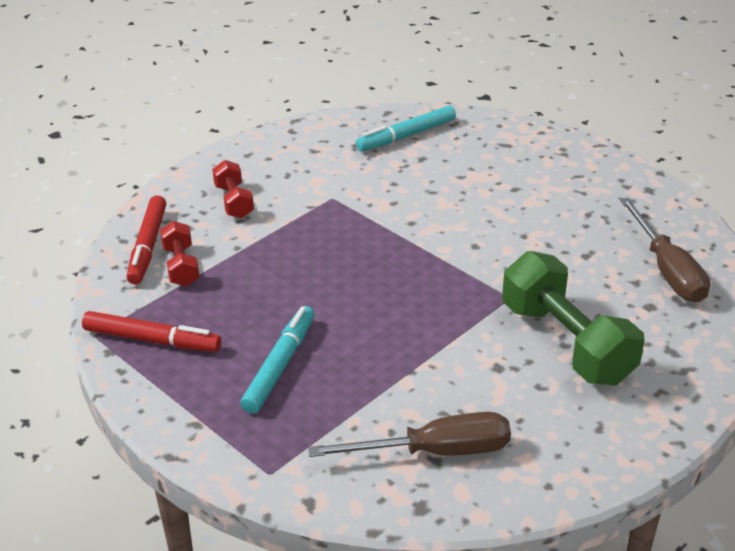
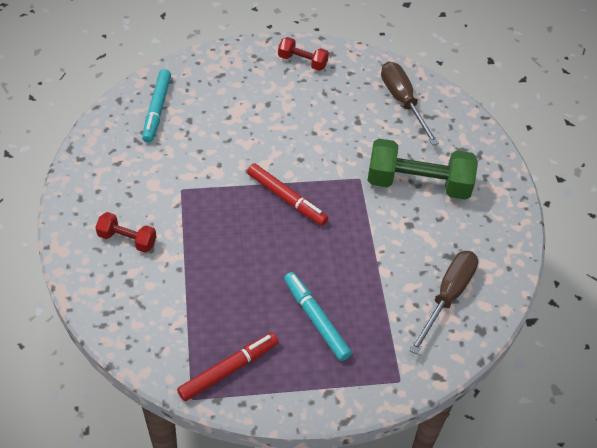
camera: 55 degrees left, 15 degrees up
(148, 246) = (125, 315): red marker -> red marker (286, 198)
(181, 266) = (168, 310): red dumbbell -> red dumbbell (302, 61)
(667, 270) = (402, 101): brown screwdriver -> brown screwdriver turned 135 degrees counterclockwise

